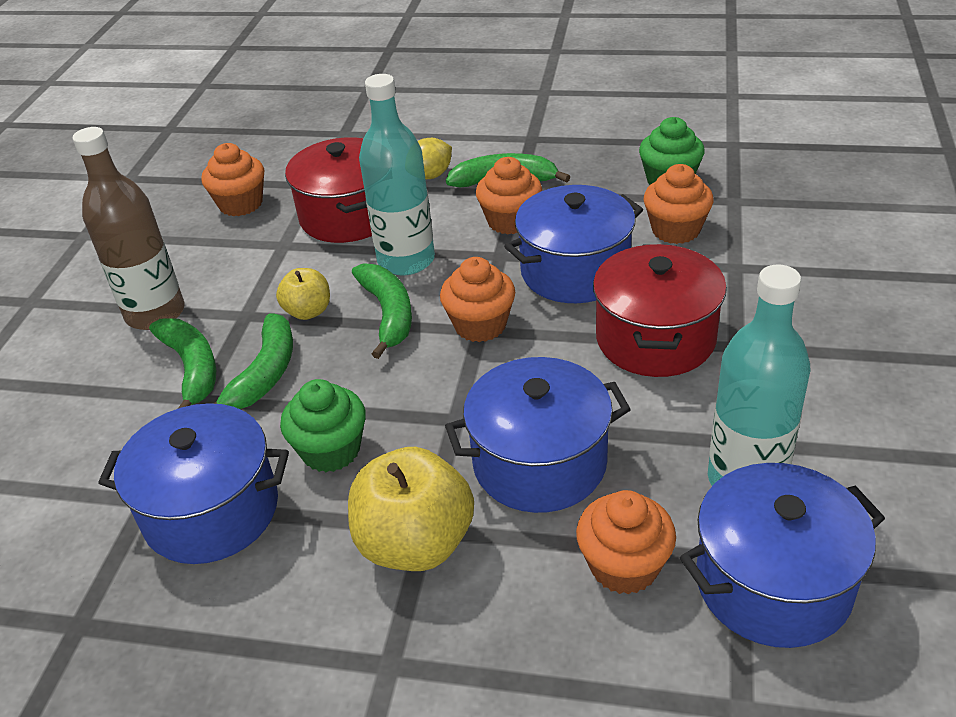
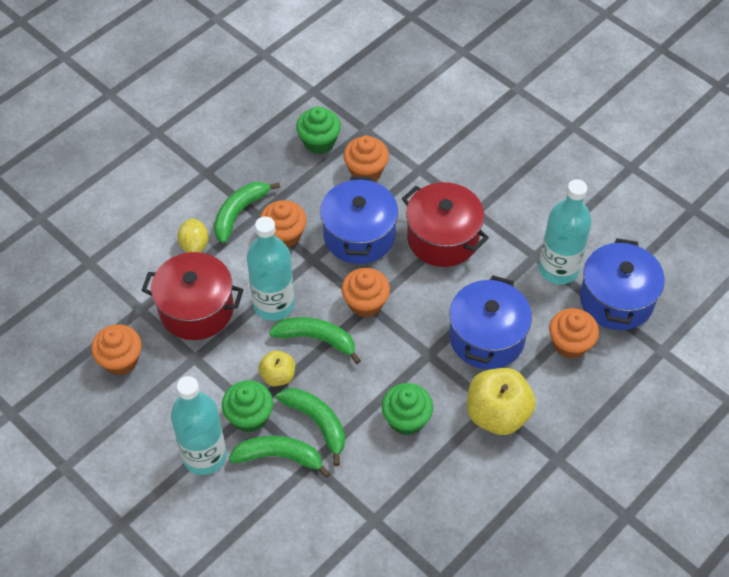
camera: 60 degrees left, 15 degrees up
(155, 313) = (204, 456): brown bottle -> turquoise bottle
(211, 511) = (407, 492): blue pot -> none
(233, 318) = (249, 416): none -> green cupcake

